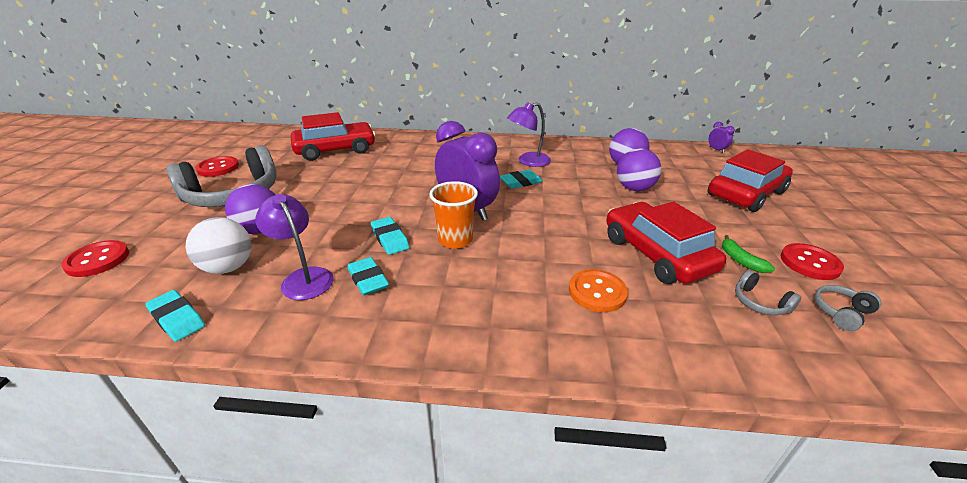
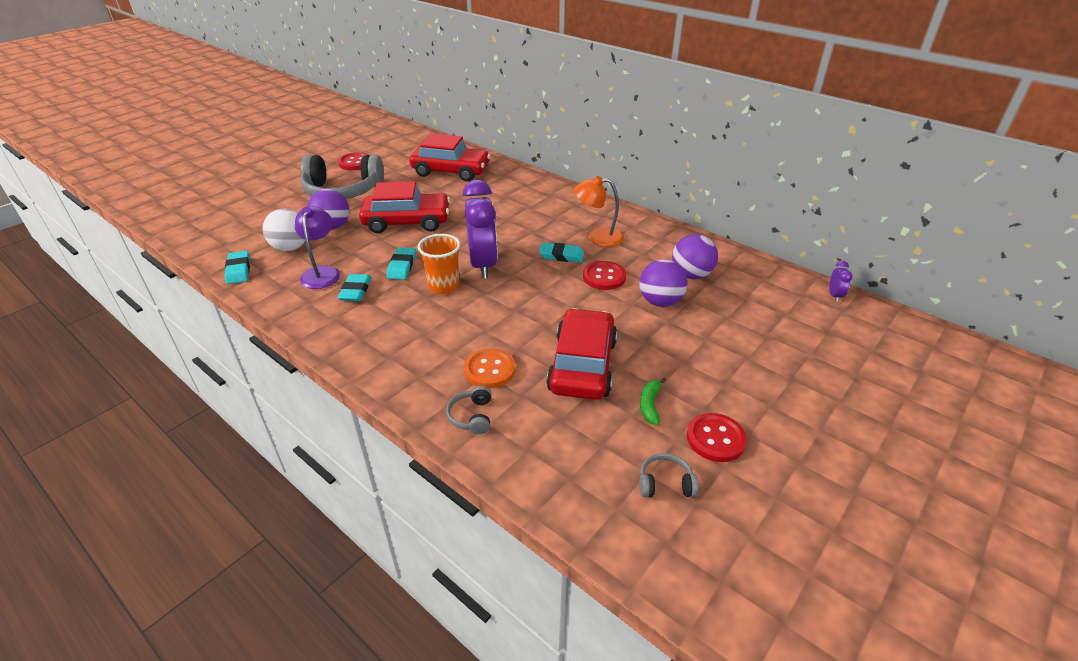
camera: 35 degrees right, 5 degrees up
(98, 260) = (234, 214): red button -> red button (604, 277)
(528, 161) = (598, 237): purple lamp -> orange lamp
(746, 194) = (775, 354): red car -> red car (407, 222)
(759, 302) = (605, 440): grey headphones -> grey headphones (472, 416)

